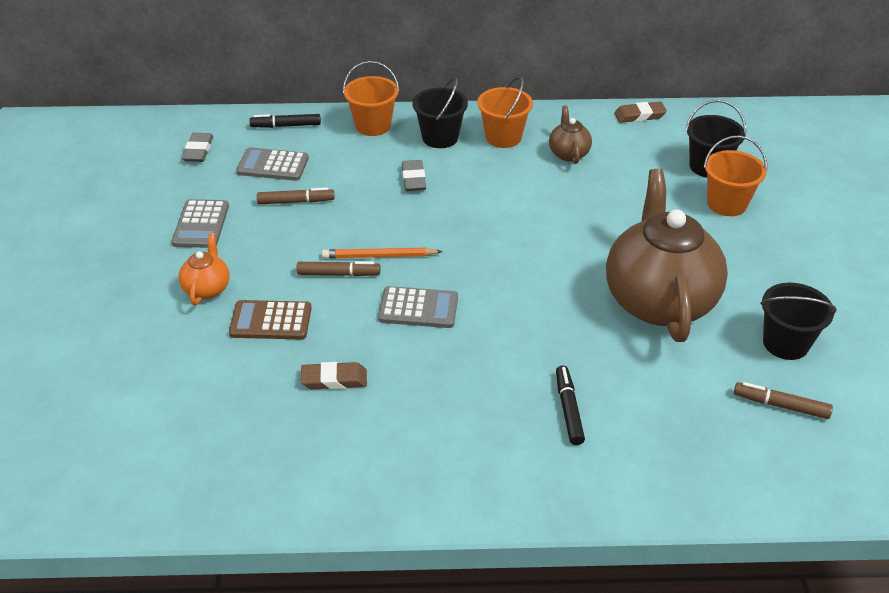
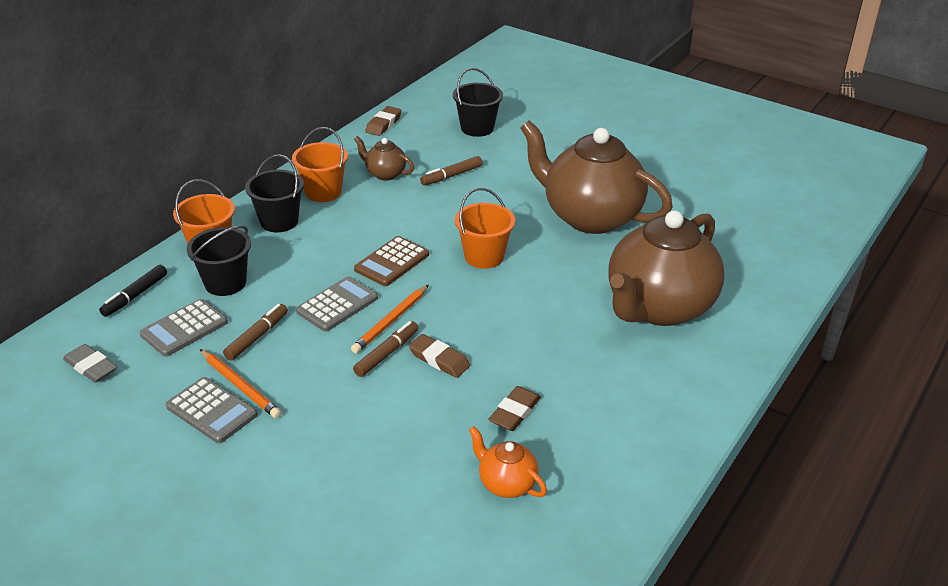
camera: 55 degrees left, 5 degrees down
(207, 288) = (312, 444): orange teapot -> orange teapot (506, 483)
(237, 223) = (240, 386): none -> orange pencil
(271, 321) = (402, 420): brown calculator -> brown calculator (392, 262)
(358, 305) = (439, 359): none -> brown eraser
(413, 179) = (315, 259): grey eraser -> none
(418, 308) = (478, 329): grey calculator -> grey calculator (337, 305)
(568, 409) = (658, 308): black marker -> brown teapot
(727, 204) = (524, 141): orange bucket -> orange bucket (484, 256)
(781, 405) = (732, 221): brown marker -> brown marker (451, 176)
(785, 343) = (680, 190): black bucket -> black bucket (225, 283)

